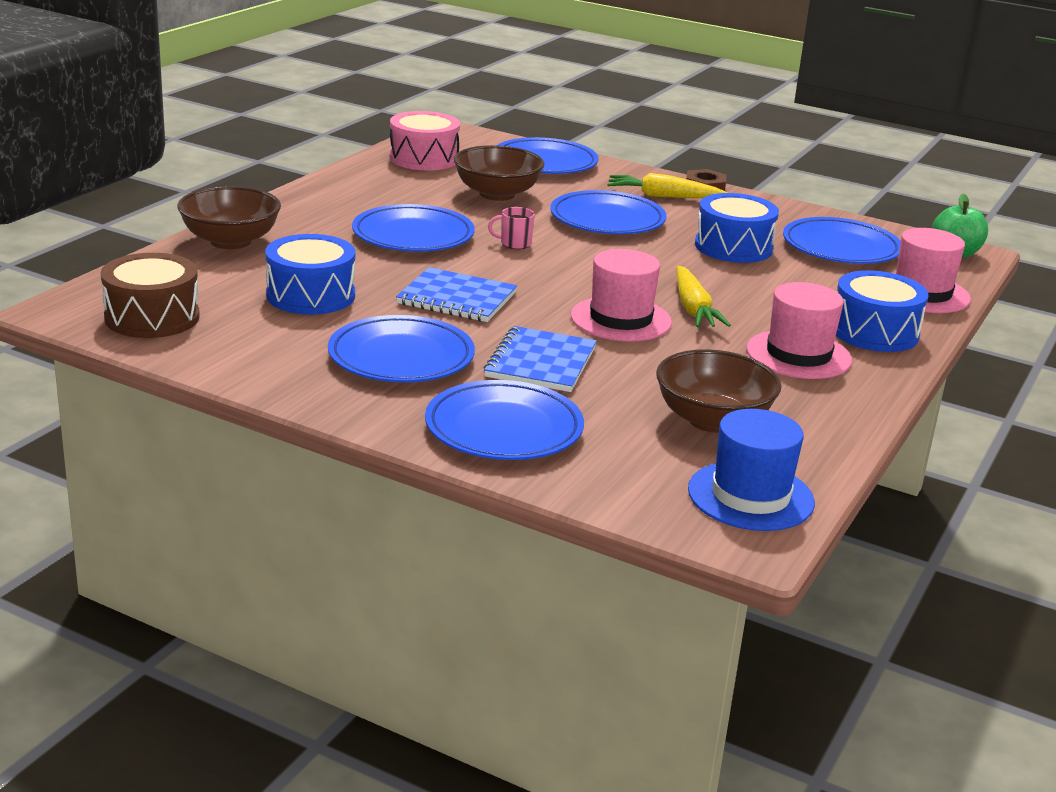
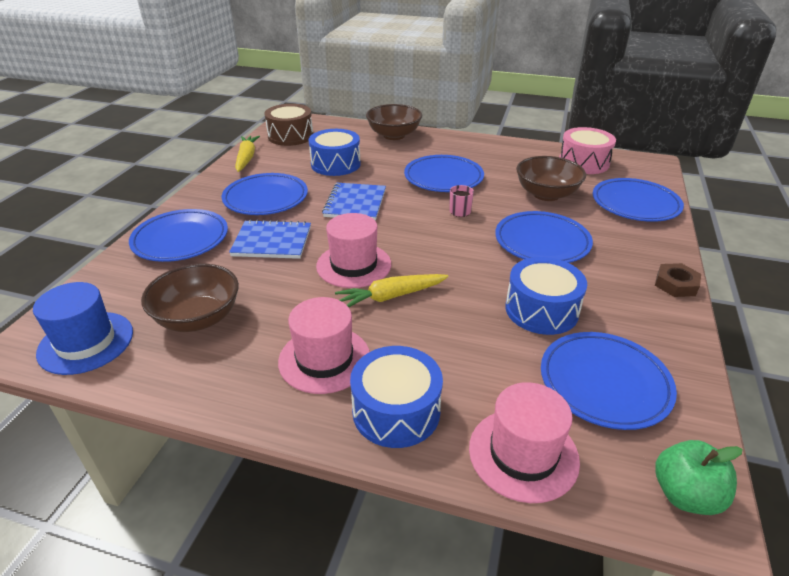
camera: 80 degrees right, 10 degrees up
(663, 196) = (625, 263): yellow carrot -> yellow carrot (246, 158)

